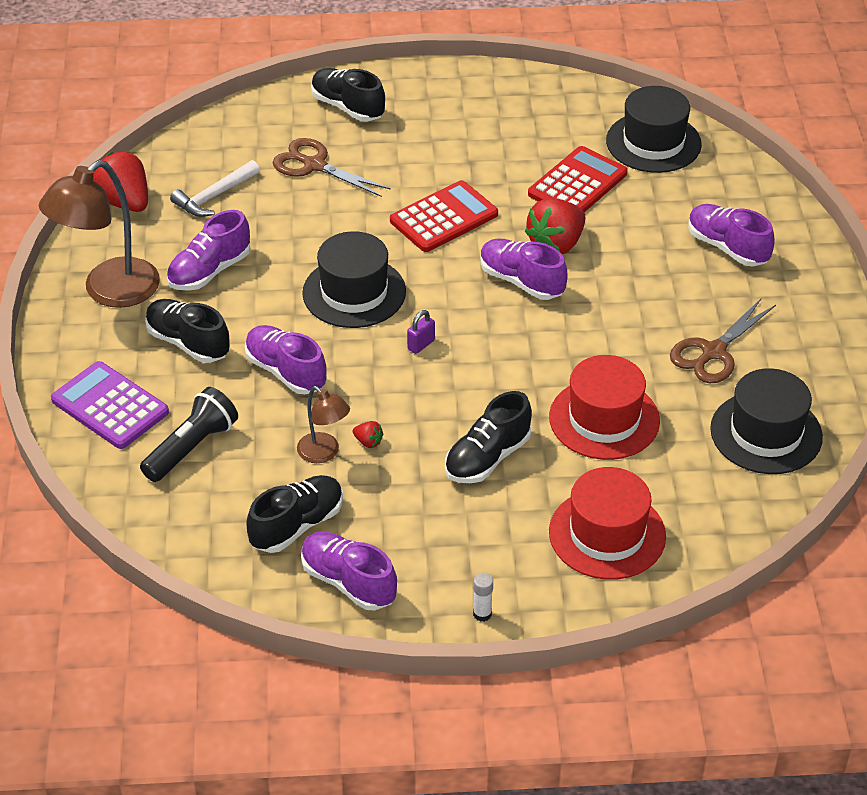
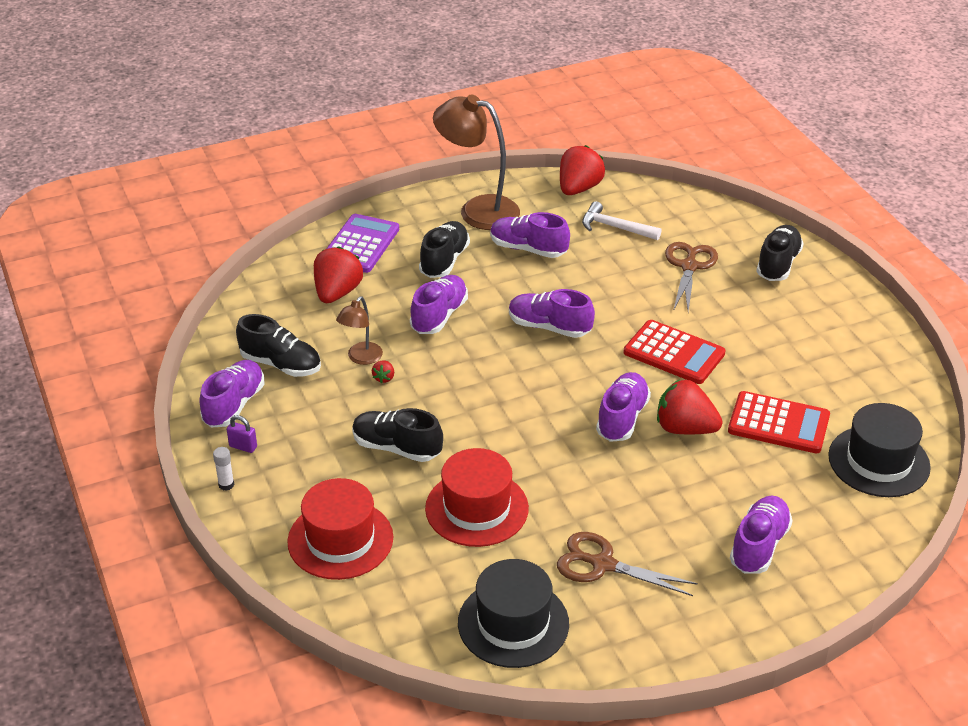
camera: 70 degrees right, 5 degrees down
(192, 447) = (337, 293): black flashlight -> red strawberry
(354, 292) = (549, 327): black hat -> purple shoe
(421, 345) = (509, 379): purple padlock -> purple padlock (243, 446)

